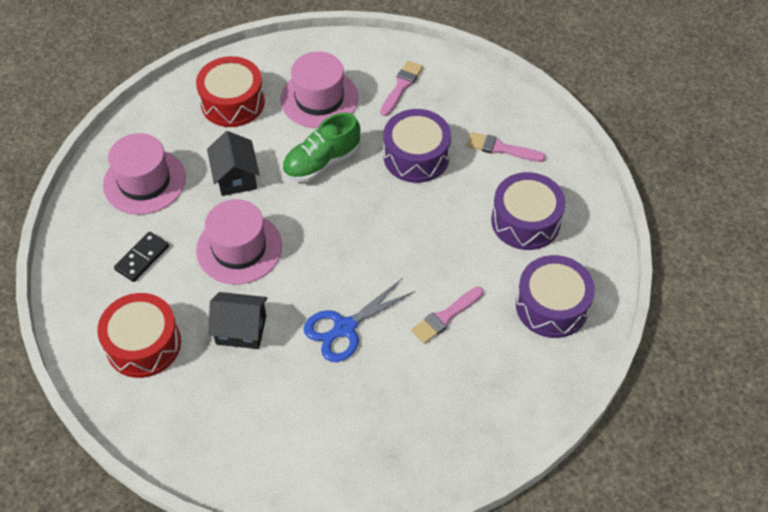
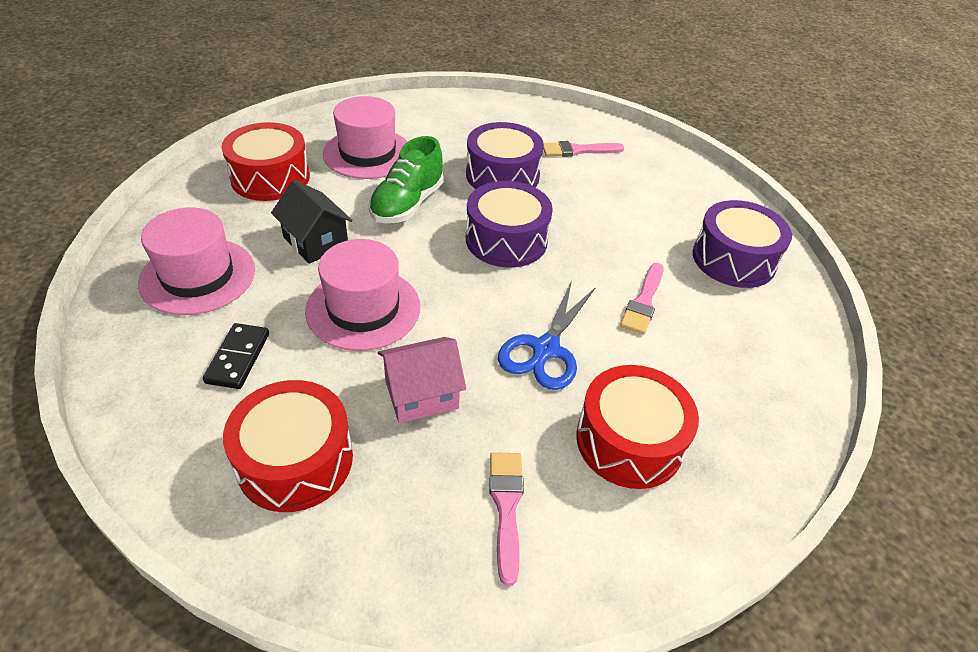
camera: 30 degrees left, 10 degrees down
(241, 330) = (421, 394): black house -> pink house
(354, 417) = (629, 441): none -> red drum
(401, 86) = (446, 127): pink brush -> pink brush (506, 507)
(525, 221) = (648, 199): purple drum -> purple drum (506, 240)

